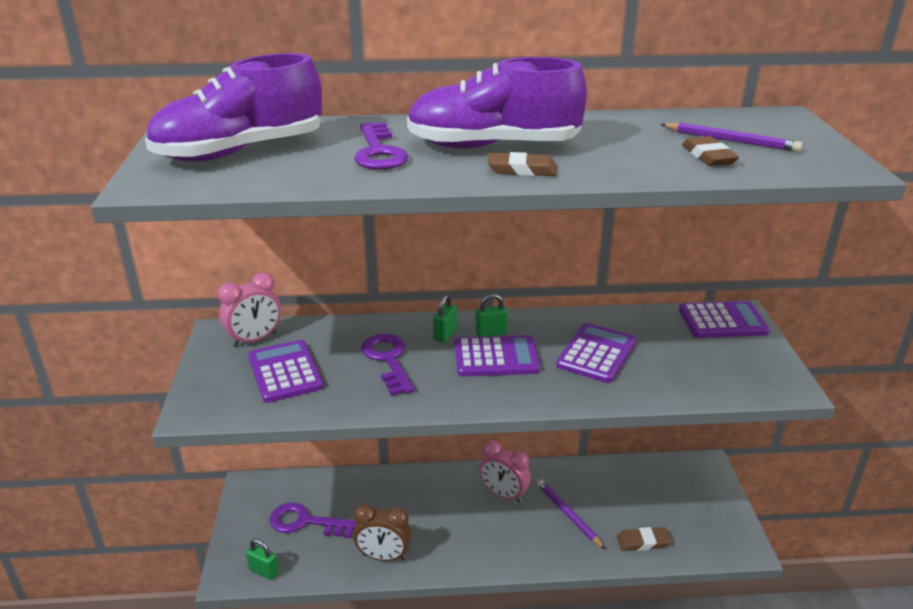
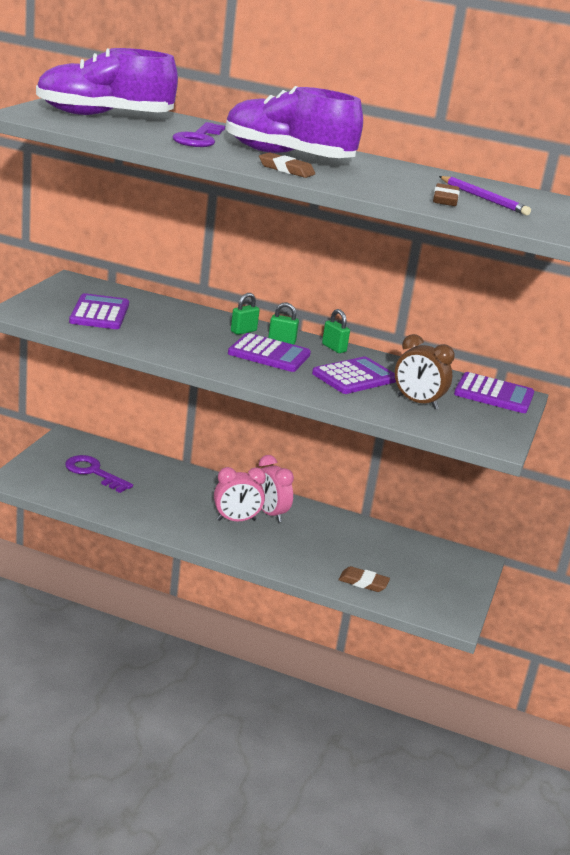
camera: 20 degrees right, 5 degrees down
(255, 339) = (95, 291): pink clock -> pink clock (236, 520)
(264, 571) = (39, 487): green padlock -> green padlock (334, 348)
(383, 556) = (137, 512): brown clock -> brown clock (417, 402)
(388, 360) = (182, 330): purple key -> none
(568, 515) = (314, 544): purple pencil -> none

